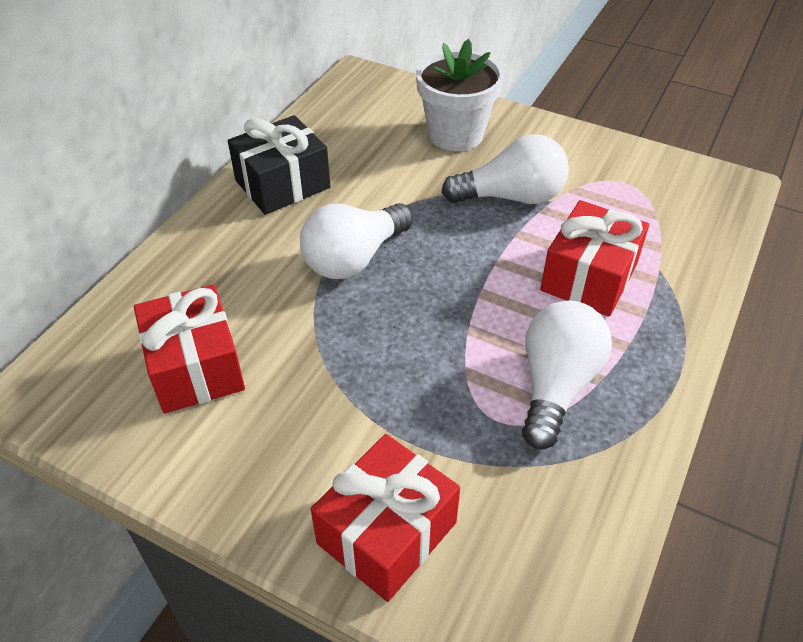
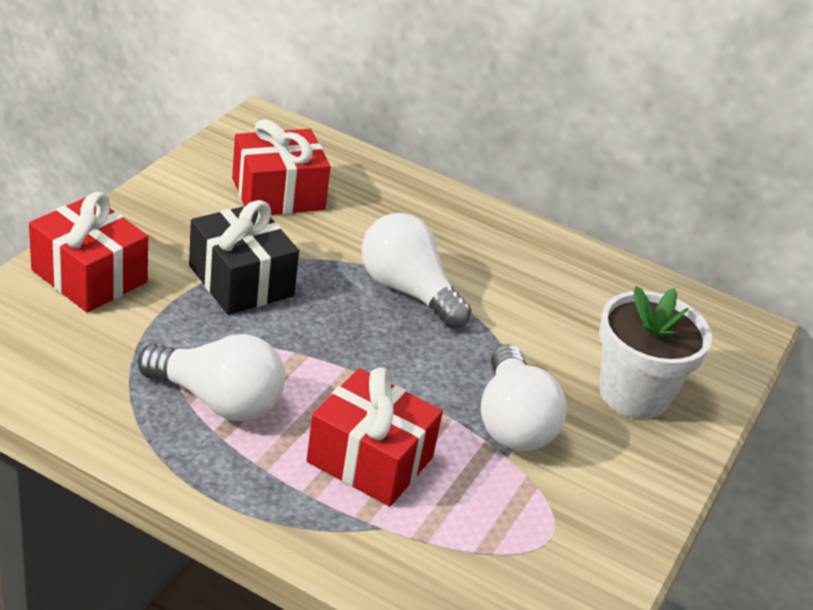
camera: 85 degrees right, 10 degrees down
(282, 184) = (523, 254): black gift -> black gift (241, 281)

